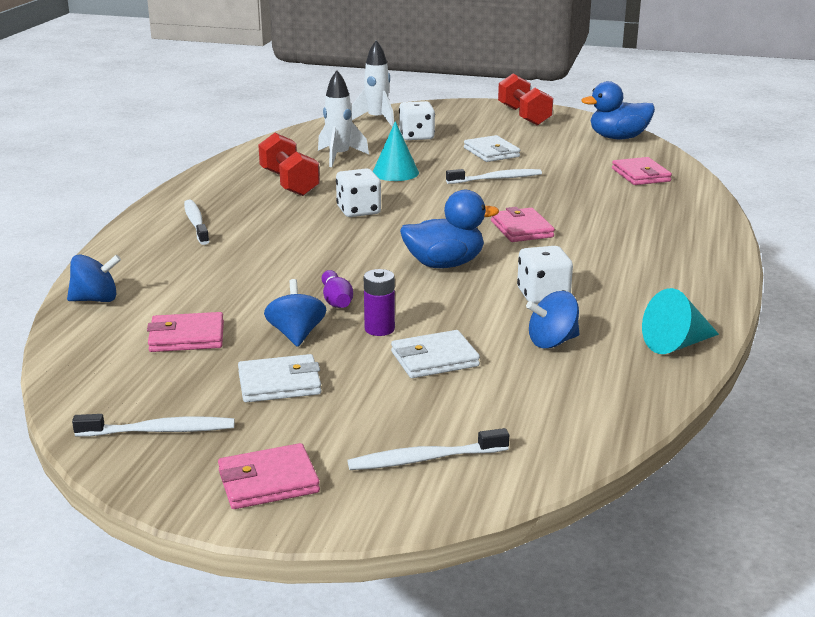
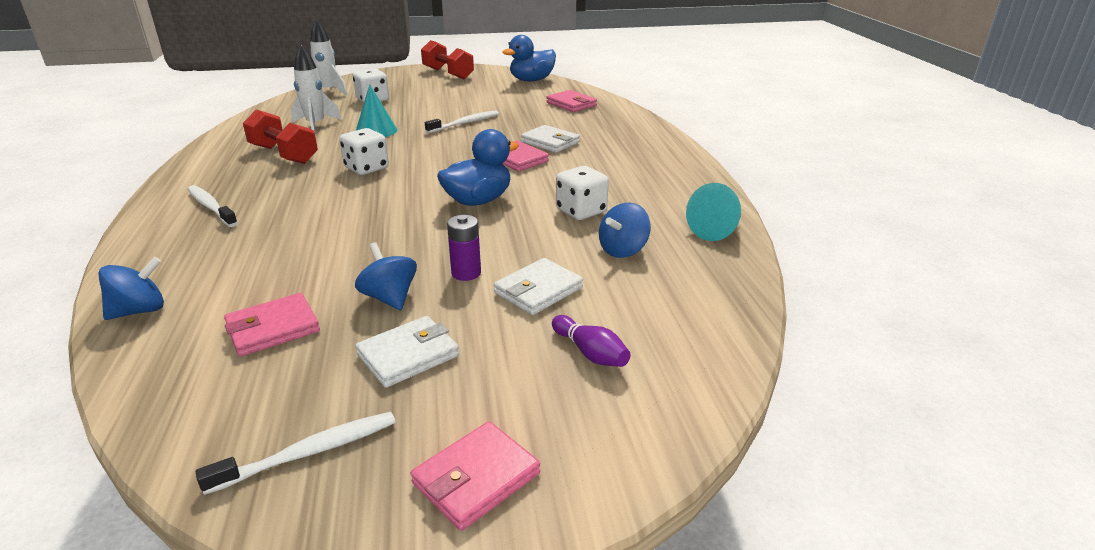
camera: 25 degrees left, 5 degrees up
(336, 300) = (405, 254): purple bowling pin -> purple bowling pin (590, 353)
(424, 459) = (611, 398): white toothbrush -> none
(491, 152) = (444, 104): white wallet -> white wallet (550, 142)

